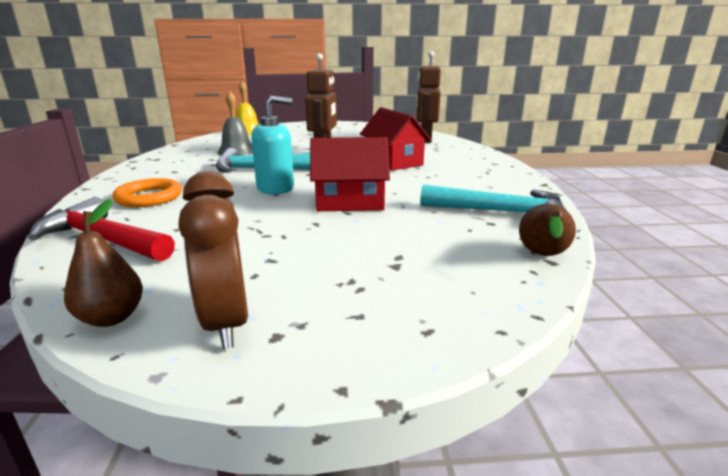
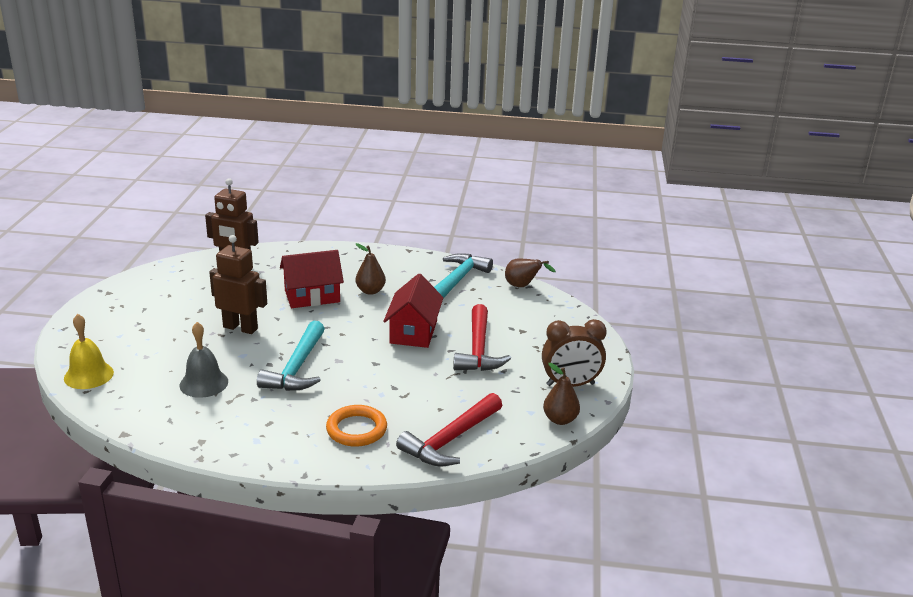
camera: 80 degrees left, 5 degrees up
(275, 188) = (362, 362): turquoise soap dispenser -> none
(323, 238) = (478, 349): none -> red hammer
(425, 178) = (370, 291): none -> brown pear

